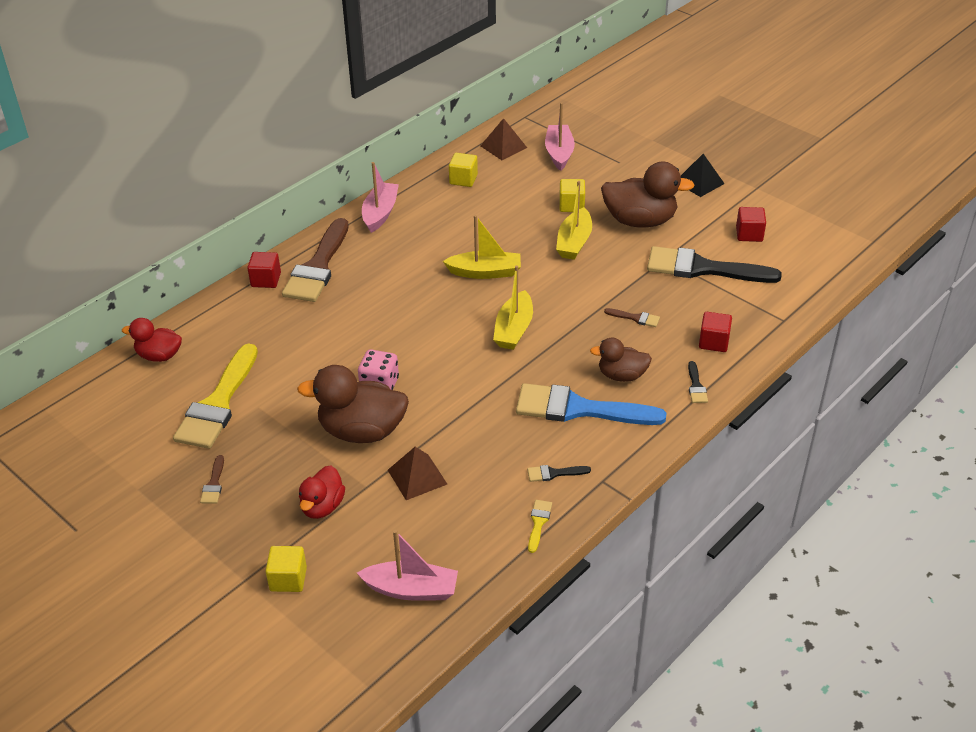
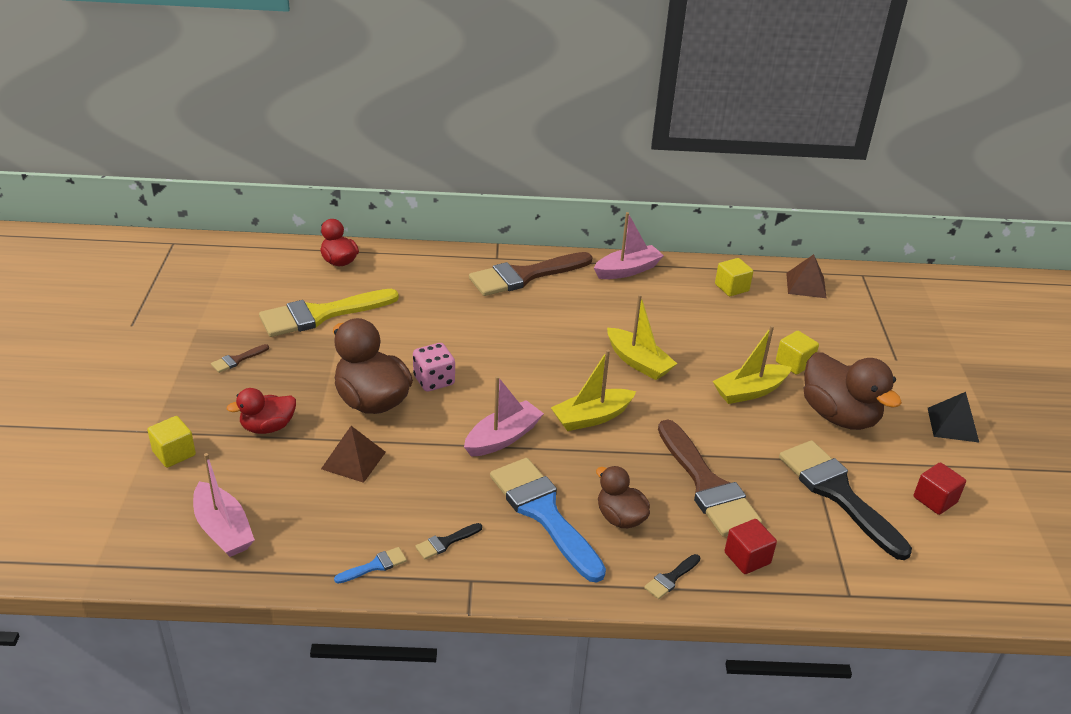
camera: 45 degrees right, 5 degrees down
(266, 280) = (477, 261): red cube -> none
(538, 523) = (374, 566): yellow brush -> blue brush
(554, 473) = (446, 542): black brush -> black brush turned 75 degrees counterclockwise
(559, 153) = (849, 319): pink boat -> pink boat (503, 438)
(635, 318) = (706, 485): brown brush -> brown brush, size x2.46

